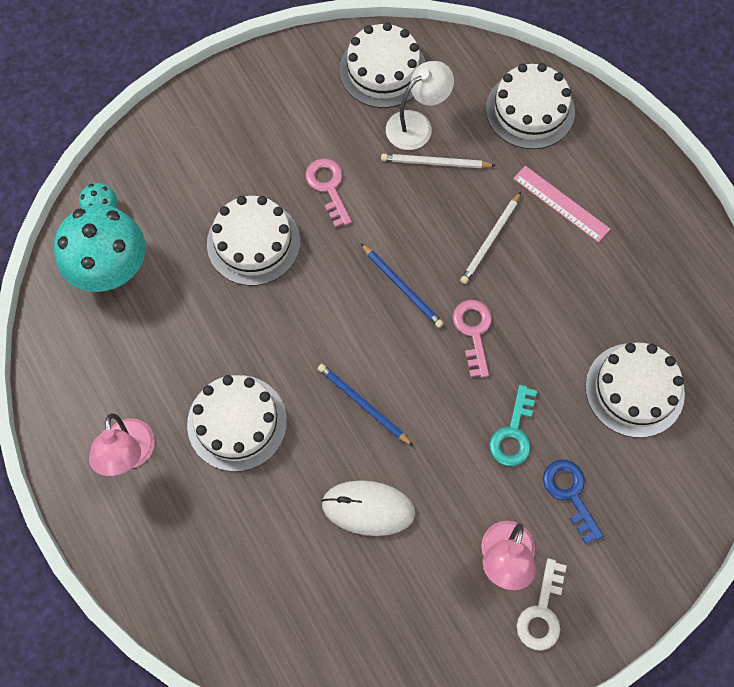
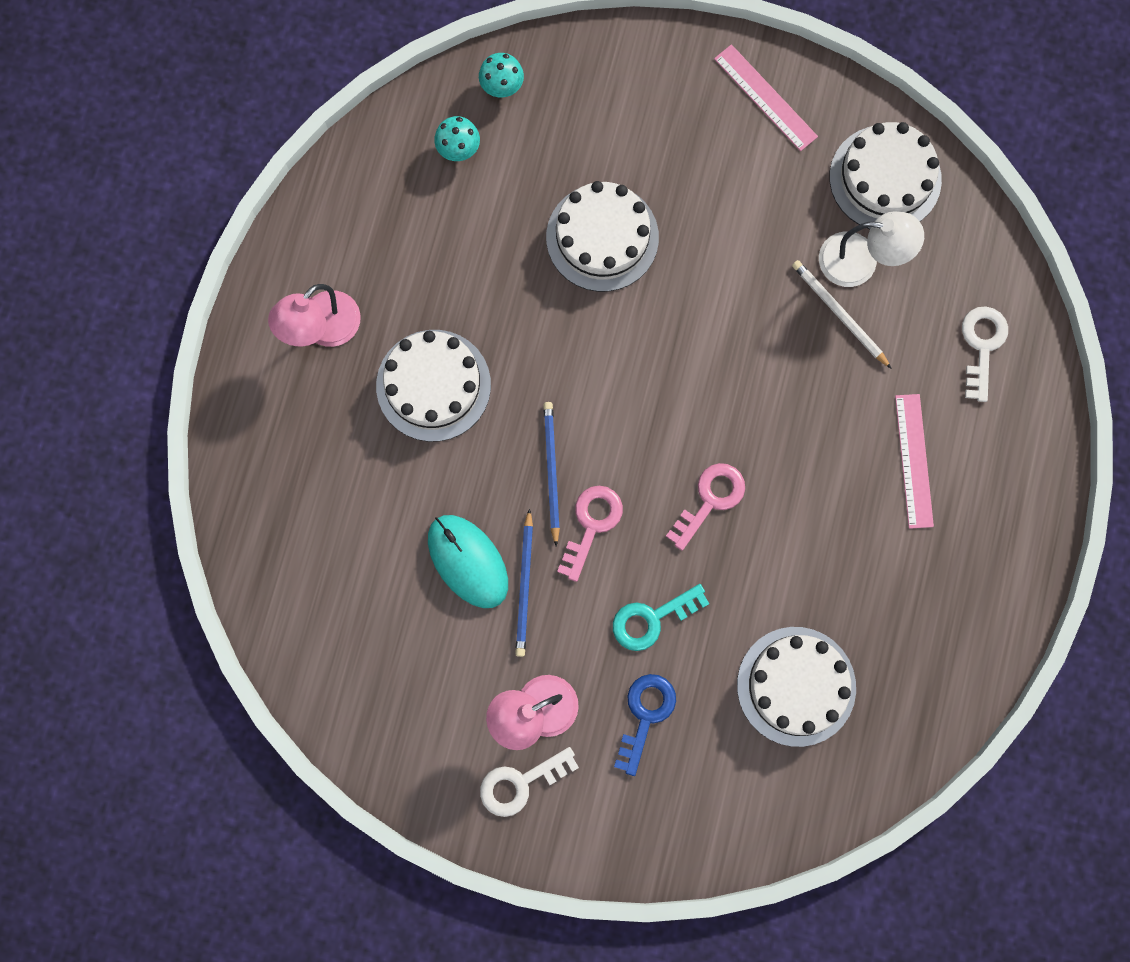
camera: 45 degrees right, 10 degrees up
(111, 270) = (458, 149): turquoise mushroom -> turquoise mushroom, size x0.44
(270, 85) = (765, 97): none -> pink ruler
(328, 187) = (719, 246): pink key -> pink key (592, 524)
(368, 508) = (468, 561): white mouse -> turquoise mouse
(402, 287) = (690, 401): blue pencil -> blue pencil (525, 586)
(490, 240) = (813, 433): white pencil -> none
(530, 110) = (982, 345): white cake -> white key

